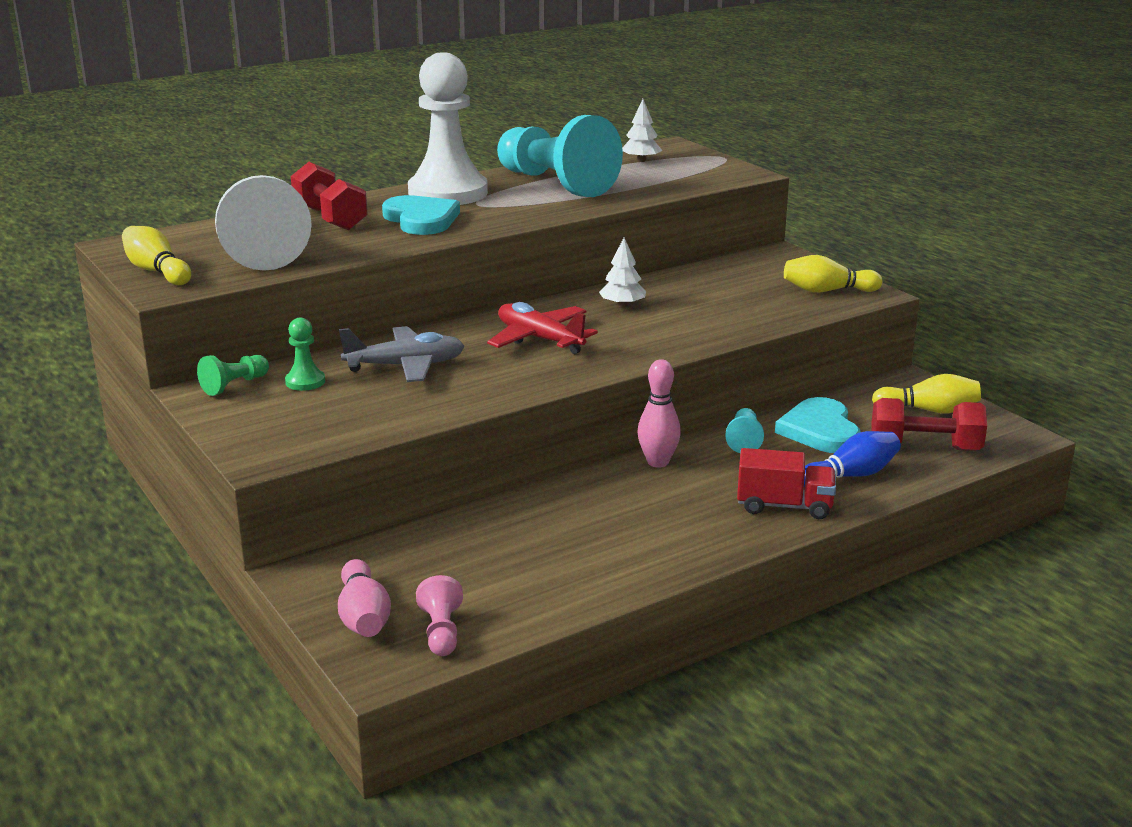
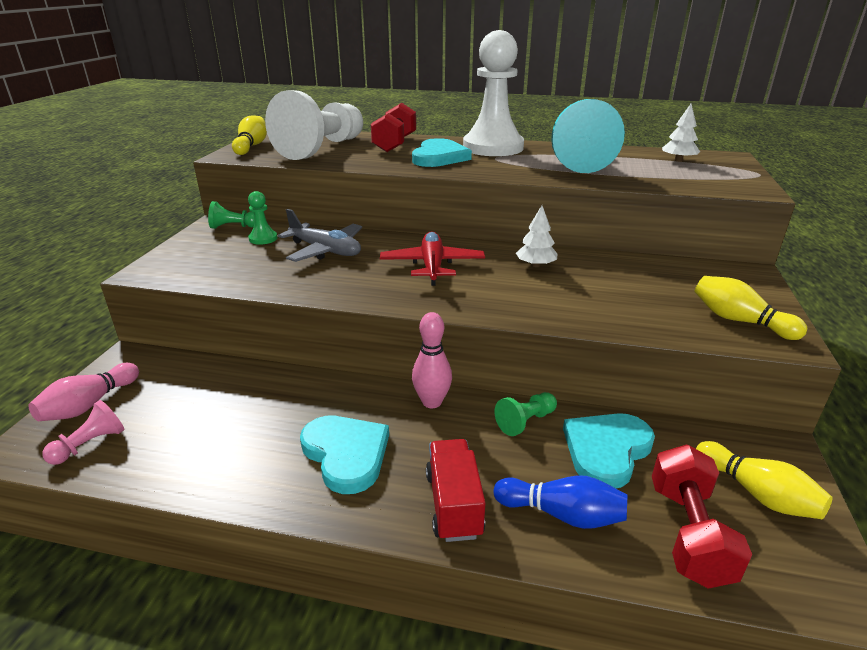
camera: 45 degrees right, 5 degrees up
(662, 522) = (346, 454): none -> turquoise heart
(744, 440) = (525, 421): turquoise pawn -> green pawn
(784, 506) = (453, 504): red truck -> red truck turned 150 degrees counterclockwise
(924, 448) = (688, 533): red dumbbell -> red dumbbell turned 45 degrees clockwise

